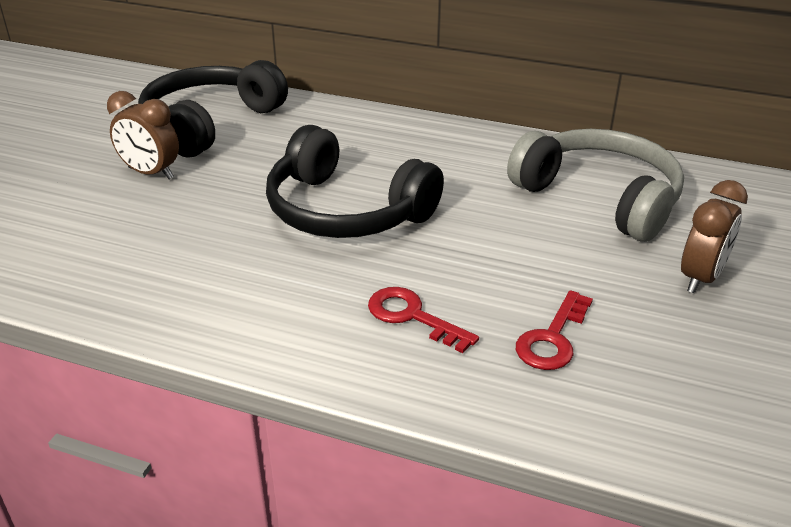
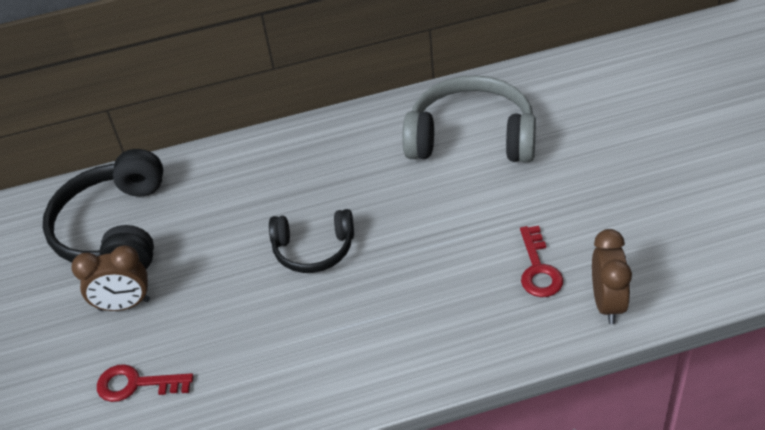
camera: 30 degrees left, 10 degrees up
(346, 211) = (313, 250): black headphones -> black headphones, size x0.60
(412, 316) = (443, 307): red key -> red key (136, 384)
(700, 278) = (583, 170): brown clock -> brown clock (607, 303)

